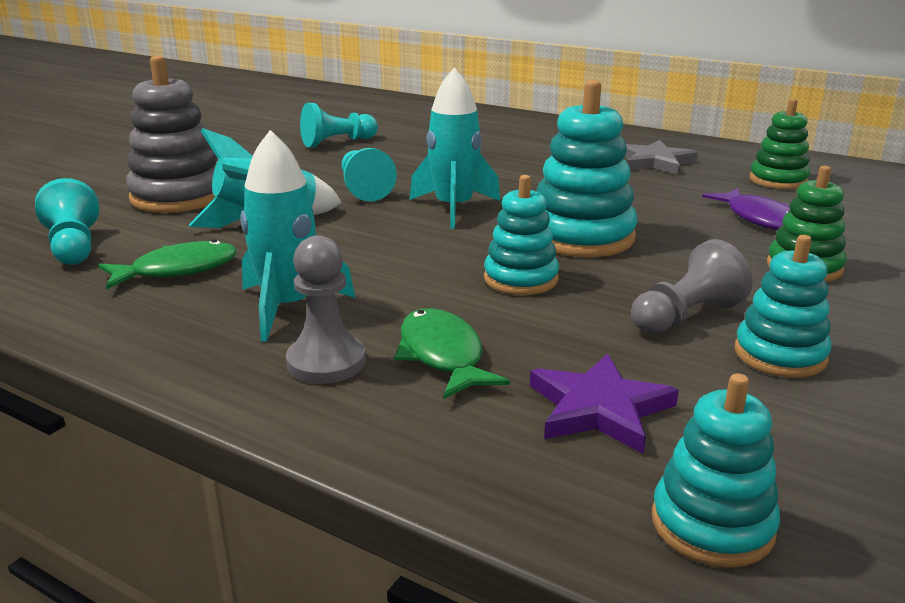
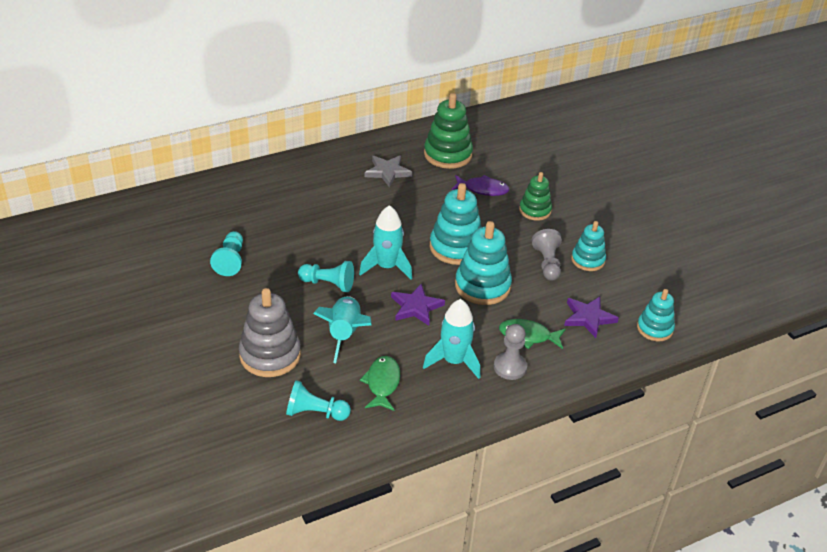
camera: 60 degrees left, 15 degrees up
(391, 247) = (416, 307): none -> purple star
(520, 279) = (482, 286): turquoise stacking toy -> turquoise stacking toy, size x1.60
(778, 180) = (448, 154): green stacking toy -> green stacking toy, size x1.60

